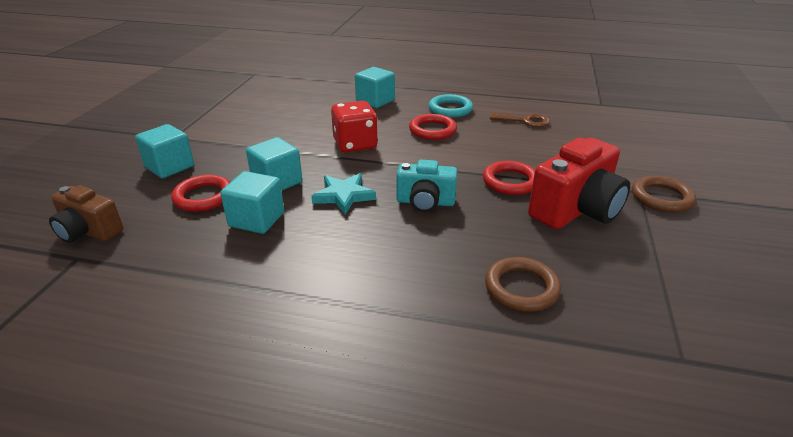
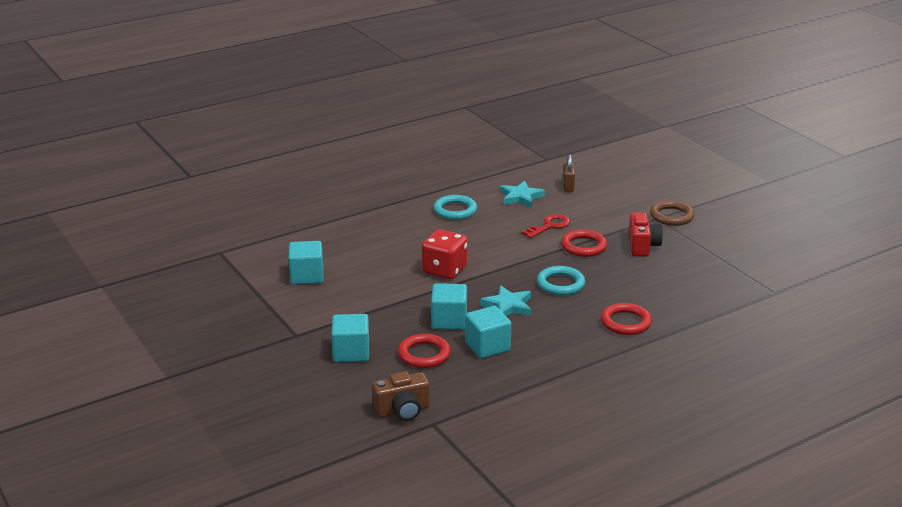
camera: 45 degrees left, 5 degrees down
(375, 101) = (386, 229): turquoise cube -> turquoise cube (307, 276)
(425, 202) = (560, 284): turquoise camera -> turquoise ring
(432, 130) = (475, 234): red ring -> red ring (625, 322)
(509, 151) = (549, 226): none -> red key
(521, 288) = (678, 300): brown ring -> none
(524, 121) = (520, 197): brown key -> turquoise star
(576, 210) = (642, 246): red camera -> red camera, size x0.62
(585, 129) = (568, 186): none -> brown padlock

